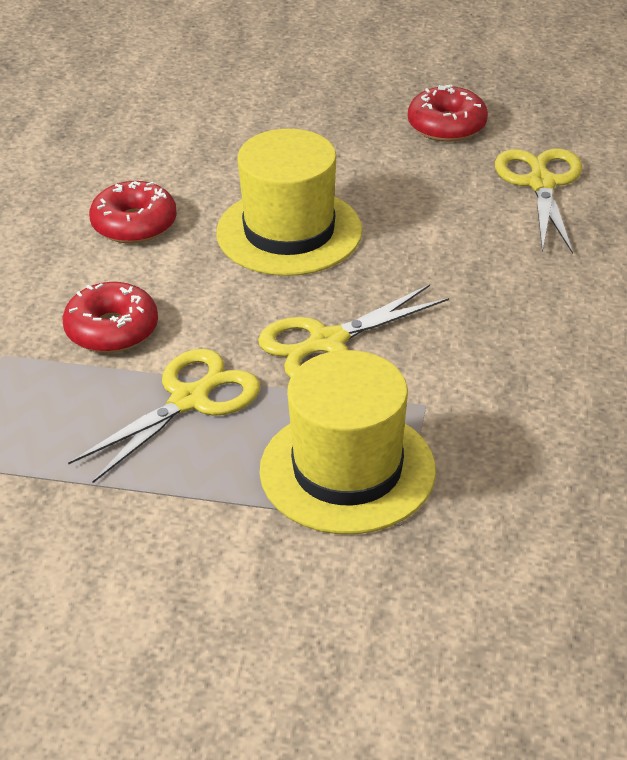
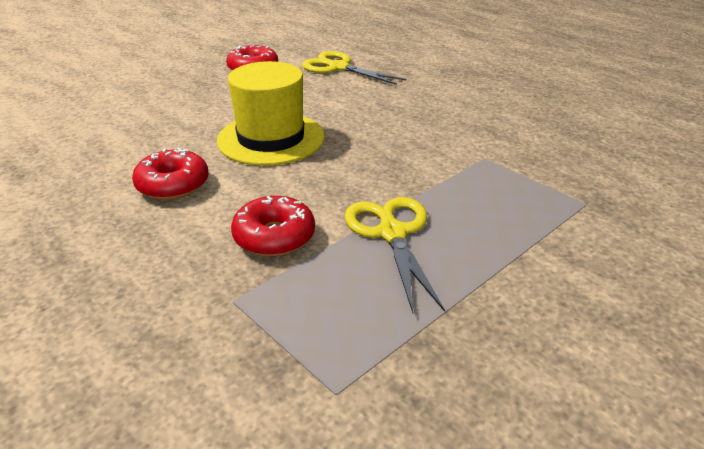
camera: 55 degrees left, 5 degrees down
(326, 343) = (393, 165): yellow scissors -> none
(347, 470) = (521, 203): yellow hat -> none

